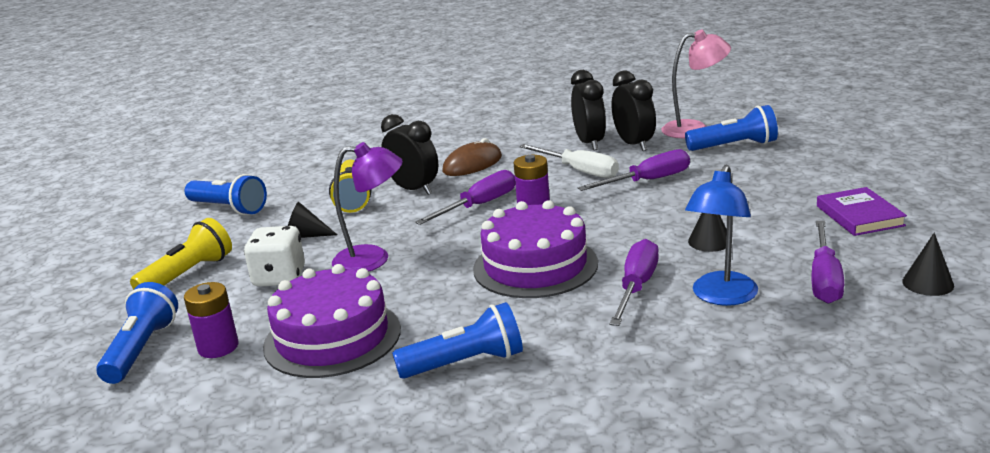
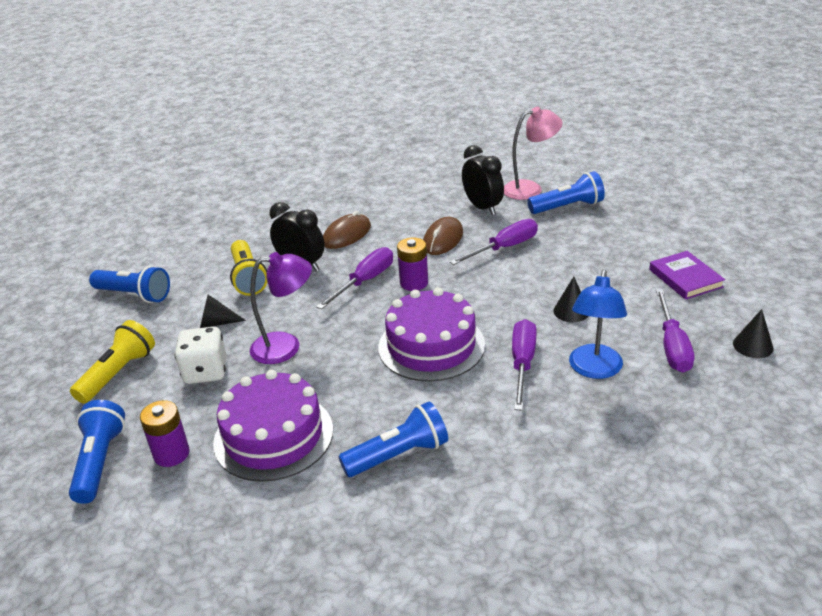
camera: 10 degrees left, 10 degrees up
(579, 171) = (443, 239): white screwdriver -> brown mouse
(589, 143) = (444, 207): black clock -> none

